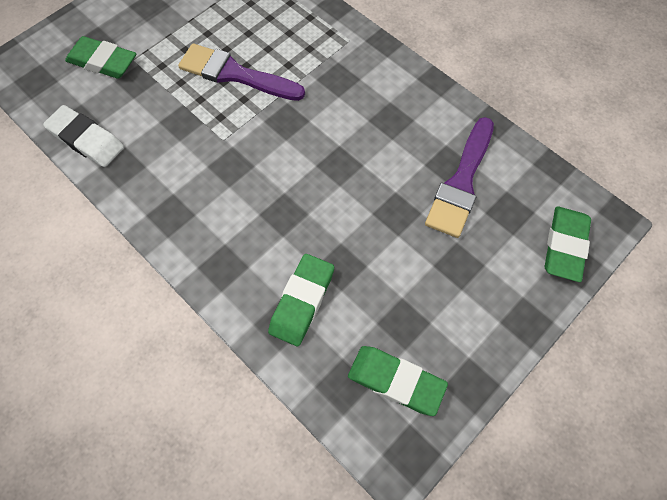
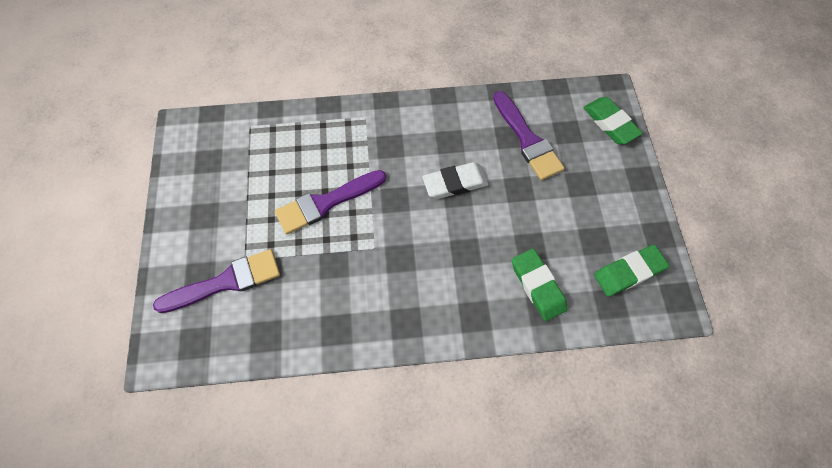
camera: 50 degrees left, 0 degrees up
(86, 140) = (289, 339): white eraser -> white eraser (455, 183)
(103, 62) = (226, 282): green eraser -> purple brush

